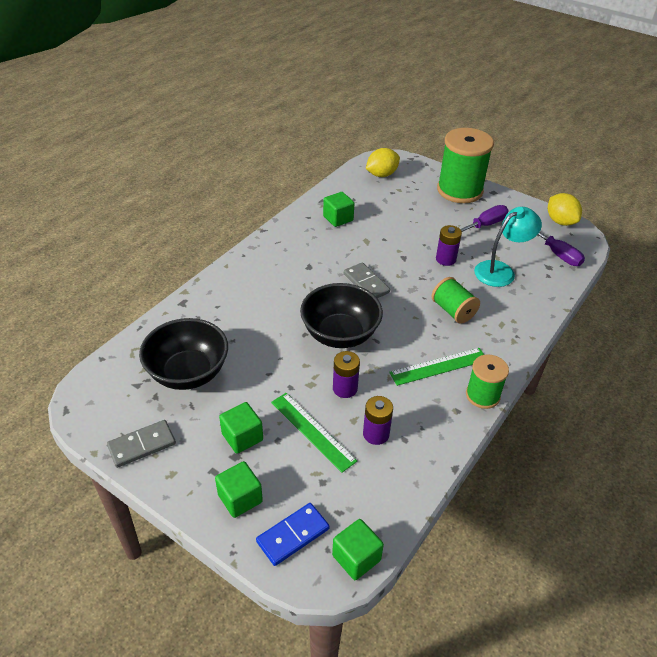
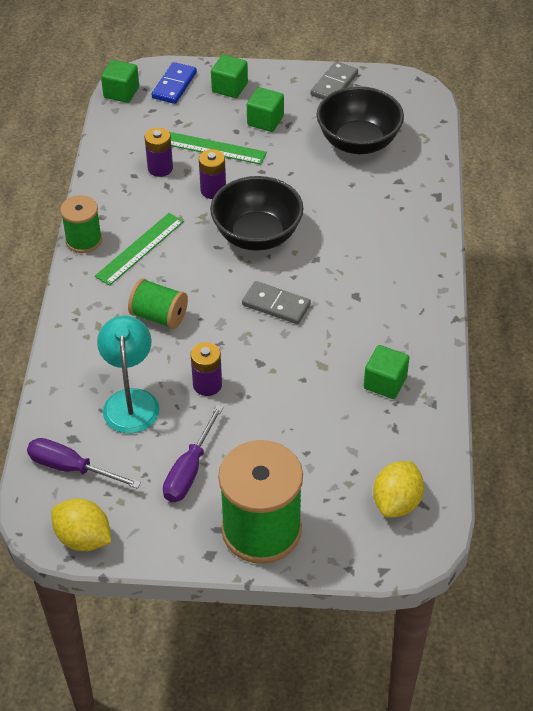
camera: 150 degrees right, 5 degrees up
(501, 270) = (131, 401): turquoise lamp -> turquoise lamp turned 150 degrees clockwise

